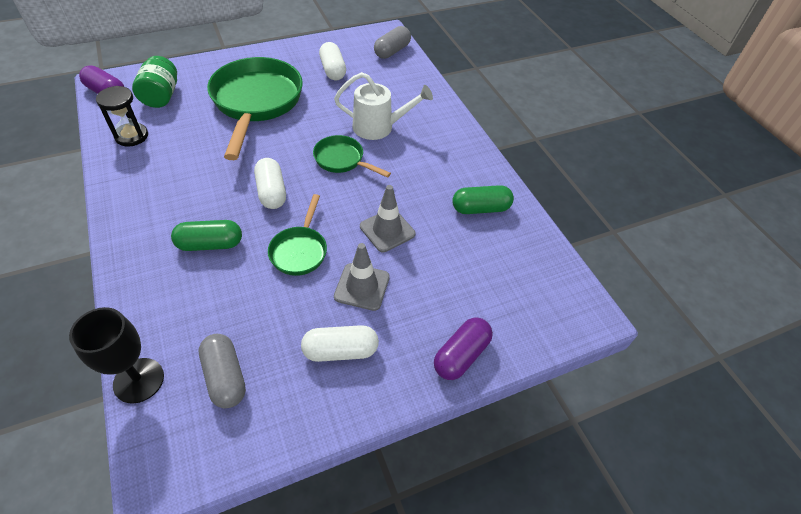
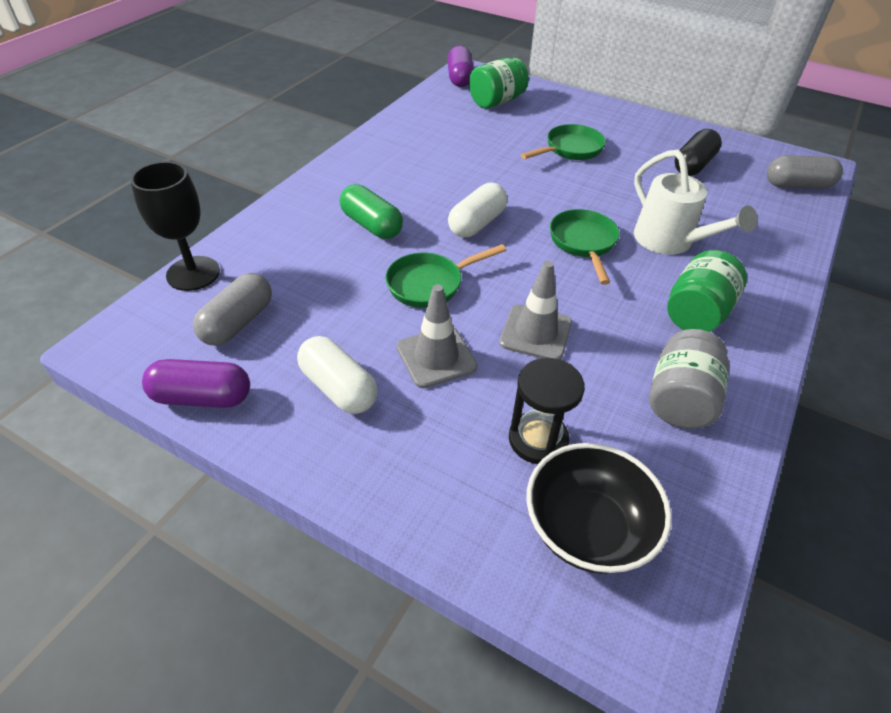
camera: 55 degrees right, 5 degrees down
(131, 136) = (433, 116): black hourglass -> black hourglass (538, 439)
(256, 103) = (570, 149): green pan -> green pan, size x0.49
(333, 70) = (693, 165): white capsule -> black capsule
(436, 159) = (696, 313): none -> green jar
(461, 355) = (433, 506): purple capsule -> purple capsule (202, 397)
(480, 208) = (680, 399): green capsule -> grey jar
(521, 299) = (587, 529): none -> black bowl

